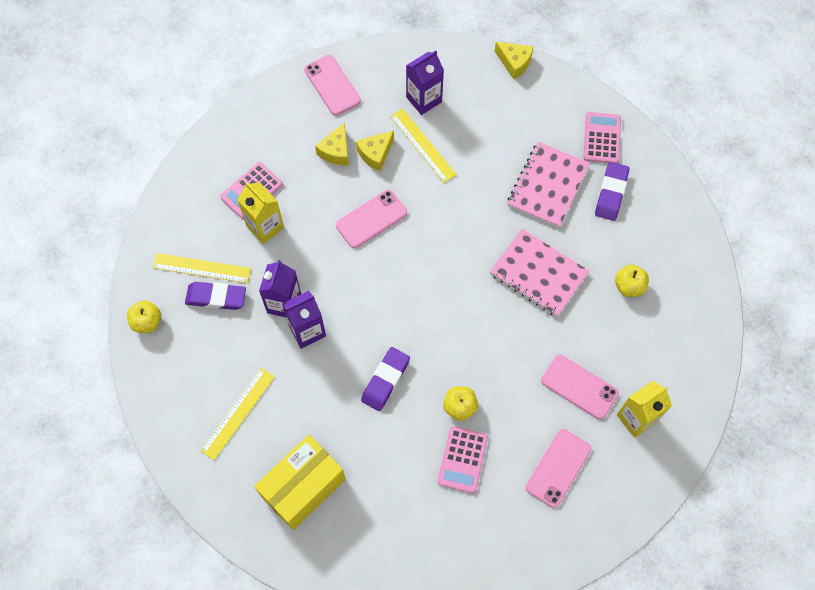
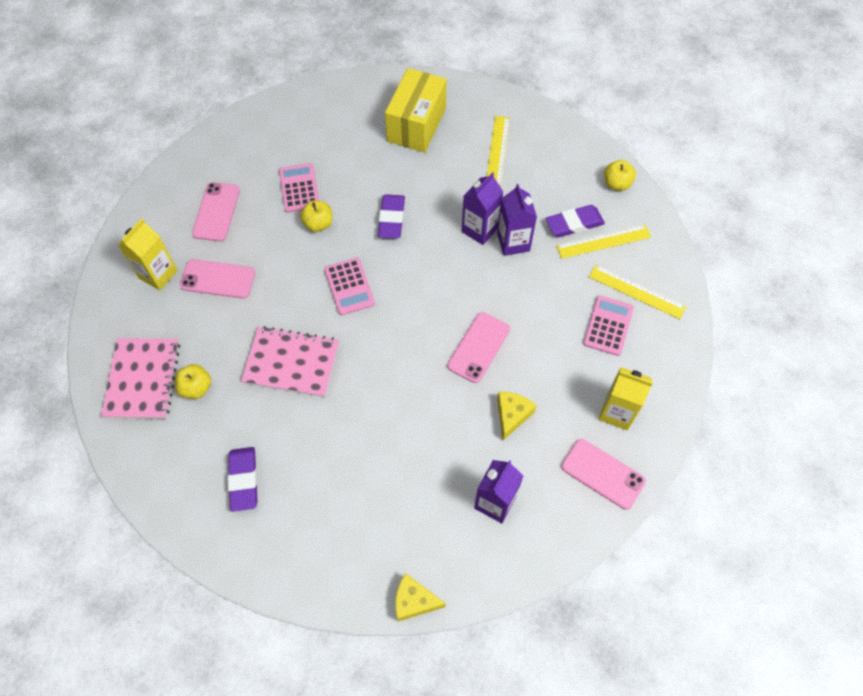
camera: 155 degrees right, 5 degrees down
(265, 226) = (573, 299): yellow carton -> yellow carton (617, 412)
(336, 151) = (553, 401): yellow cheese -> none
(423, 145) = (468, 447): yellow ruler -> yellow ruler (636, 291)
(547, 186) = (316, 459): pink notebook -> pink notebook (143, 379)
(602, 138) = (274, 544): pink calculator -> pink calculator (349, 286)

